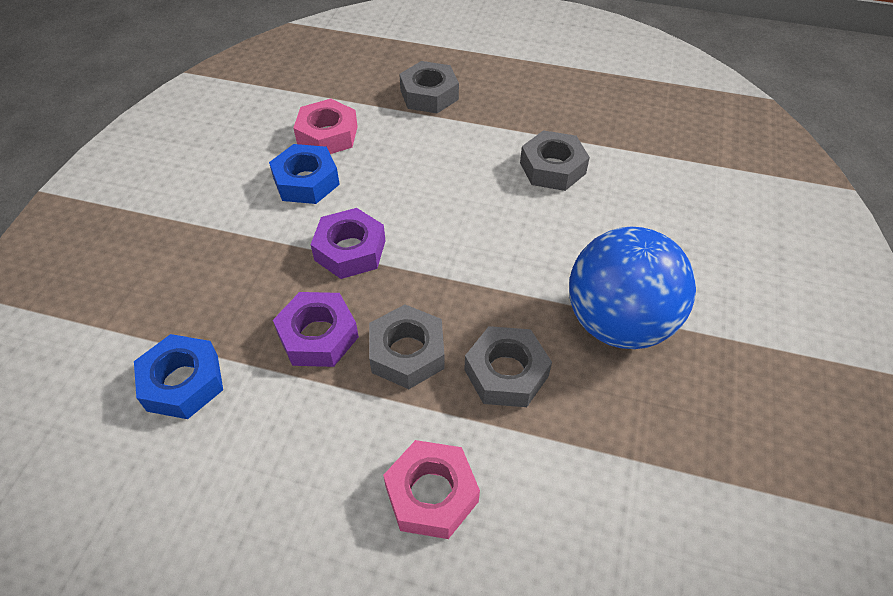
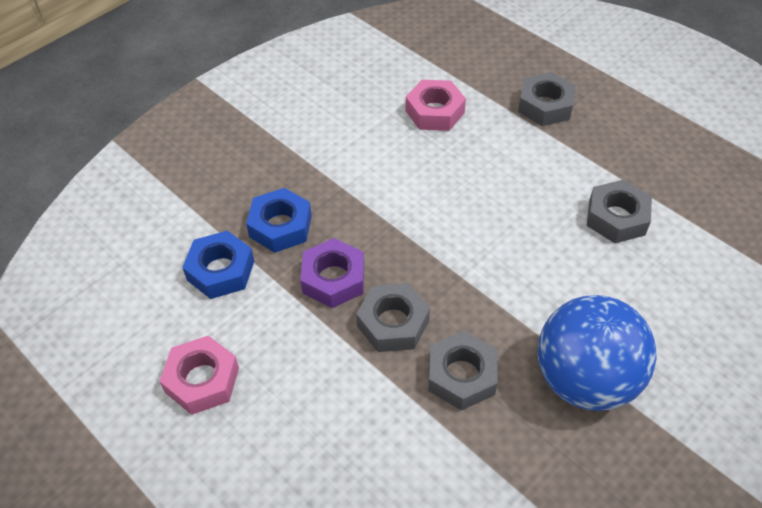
camera: 30 degrees right, 0 degrees up
(306, 181) = (394, 147): blue nut -> blue nut (280, 226)
(350, 250) = (396, 220): purple nut -> none
(431, 494) = (348, 438): pink nut -> pink nut (202, 380)

